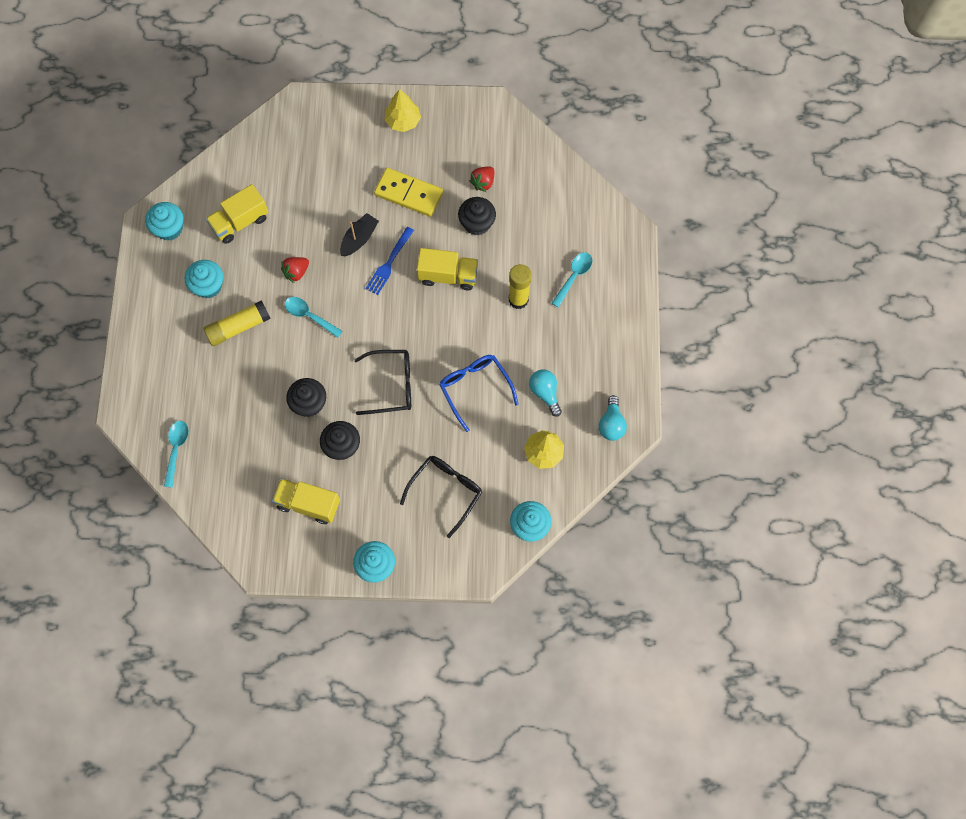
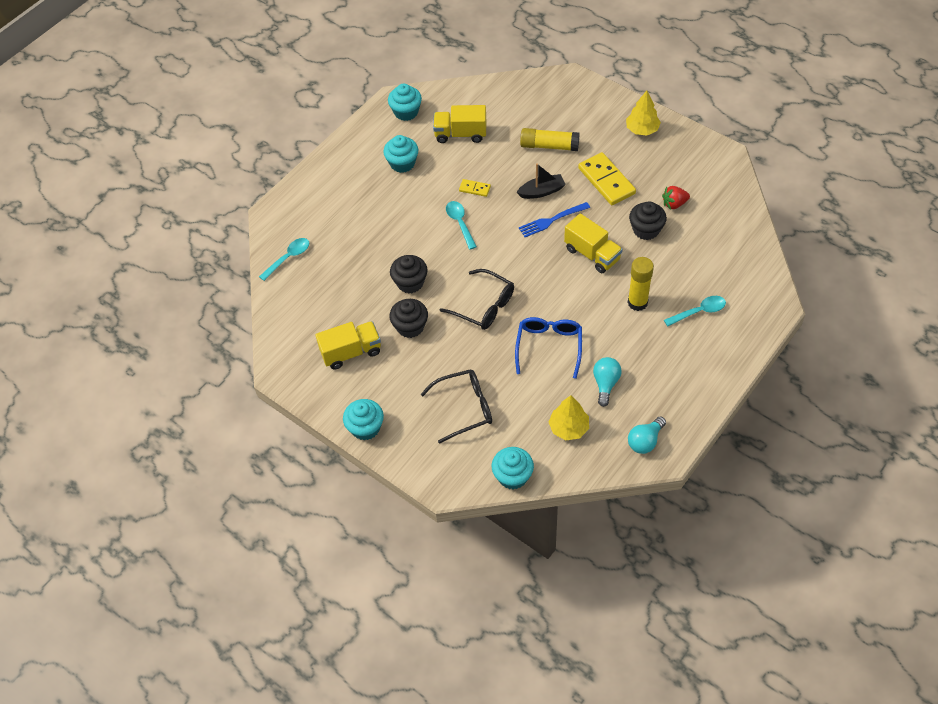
camera: 40 degrees right, 15 degrees down
(238, 327) = (401, 202): yellow glue stick -> yellow glue stick (549, 146)
(296, 272) = (474, 189): red strawberry -> yellow domino
(308, 504) = (351, 352): yellow truck -> yellow truck turned 105 degrees clockwise

